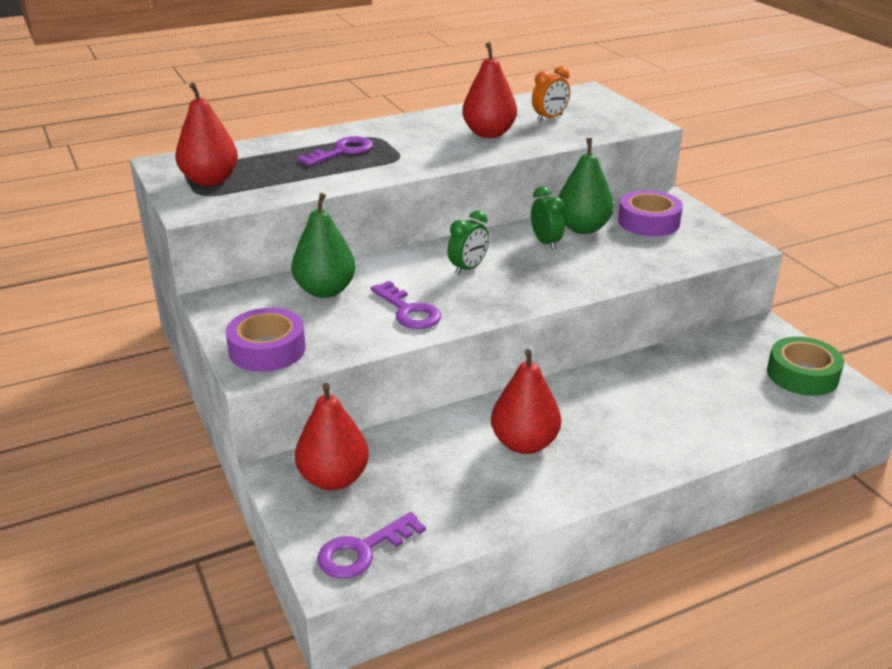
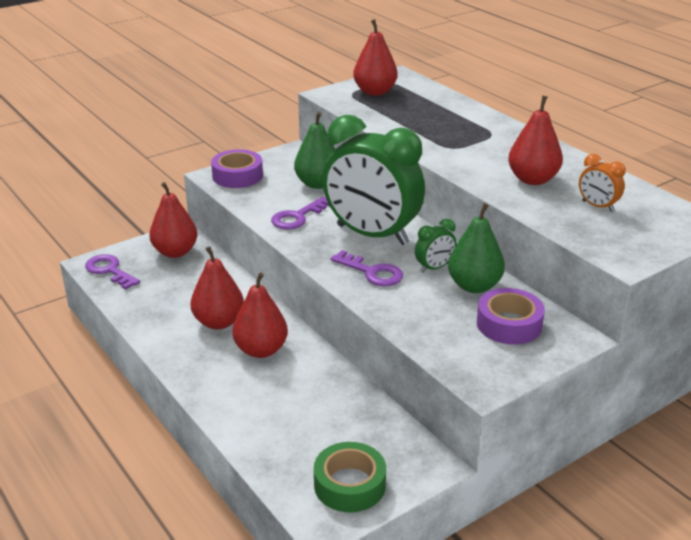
camera: 80 degrees right, 0 degrees up
(342, 151) = (452, 126): purple key -> purple key (372, 272)
(468, 268) = (372, 235): green clock -> green clock, size x2.47
(587, 413) = (261, 350): none -> red pear

